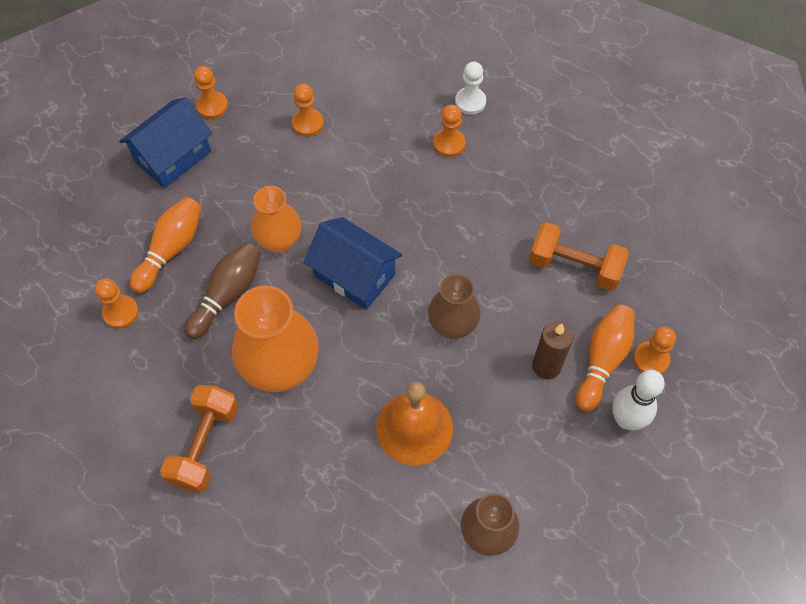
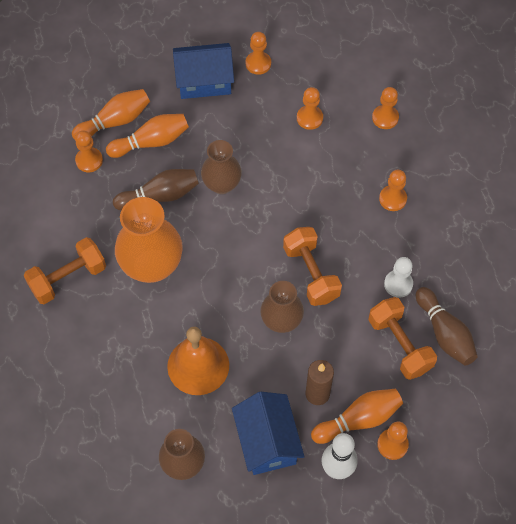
camera: 40 degrees right, 0 degrees up
(114, 256) = (115, 121): none -> orange bowling pin
(279, 241) = (222, 184): orange vase -> brown vase
(354, 275) = (248, 241): blue house -> blue house (267, 441)
(376, 78) = (385, 118): none -> orange pawn
(439, 262) = (311, 274): none -> orange dumbbell
(470, 102) = (435, 180): white pawn -> white pawn (398, 284)
(601, 228) = (444, 333): none -> brown bowling pin

